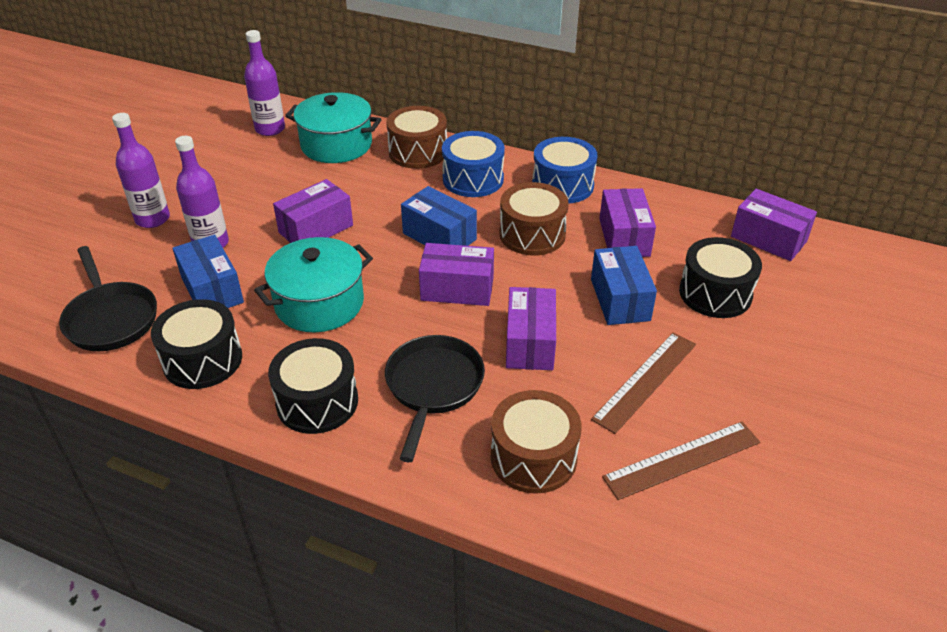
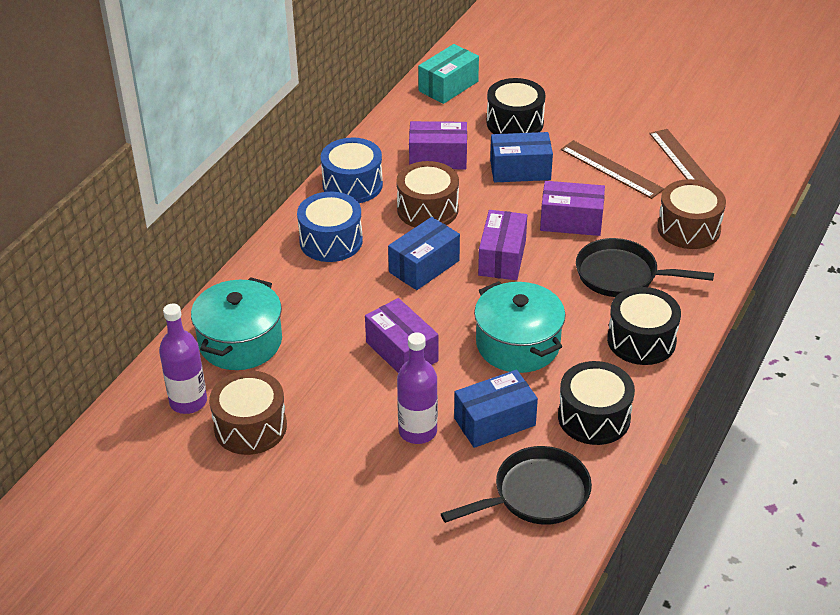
camera: 85 degrees left, 0 degrees up
(152, 219) = (365, 487): purple bottle -> none
(418, 152) = (270, 278): brown drum -> brown drum (250, 427)
(768, 239) = (448, 86): purple box -> turquoise box

